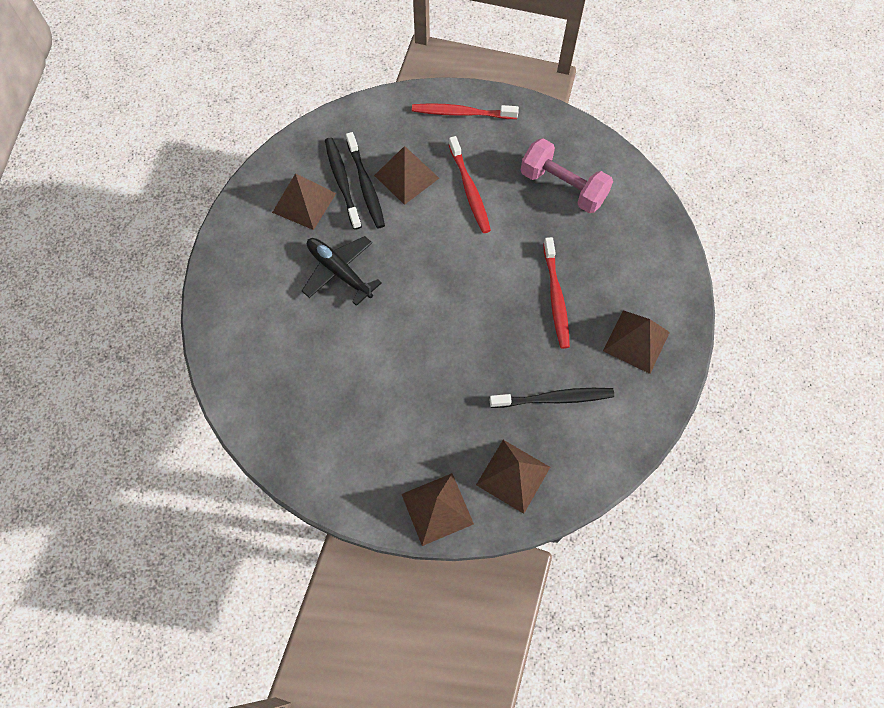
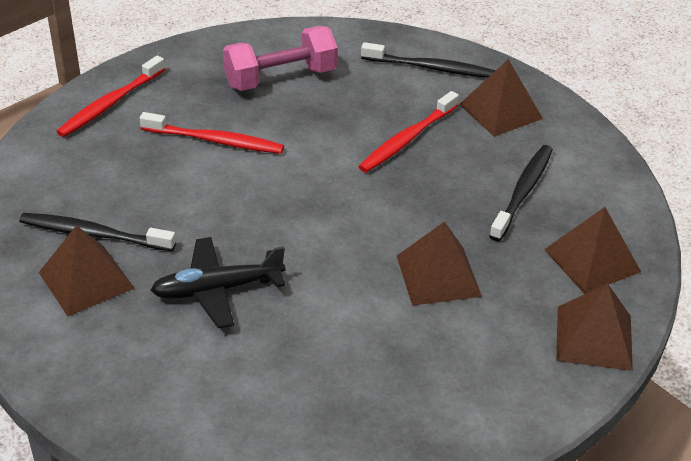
camera: 60 degrees left, 25 degrees down
(366, 186) = (122, 216): black toothbrush -> black toothbrush (431, 68)
(406, 176) = (145, 179): brown pyramid -> brown pyramid (438, 275)
(556, 298) = (406, 140): red toothbrush -> red toothbrush turned 105 degrees clockwise

